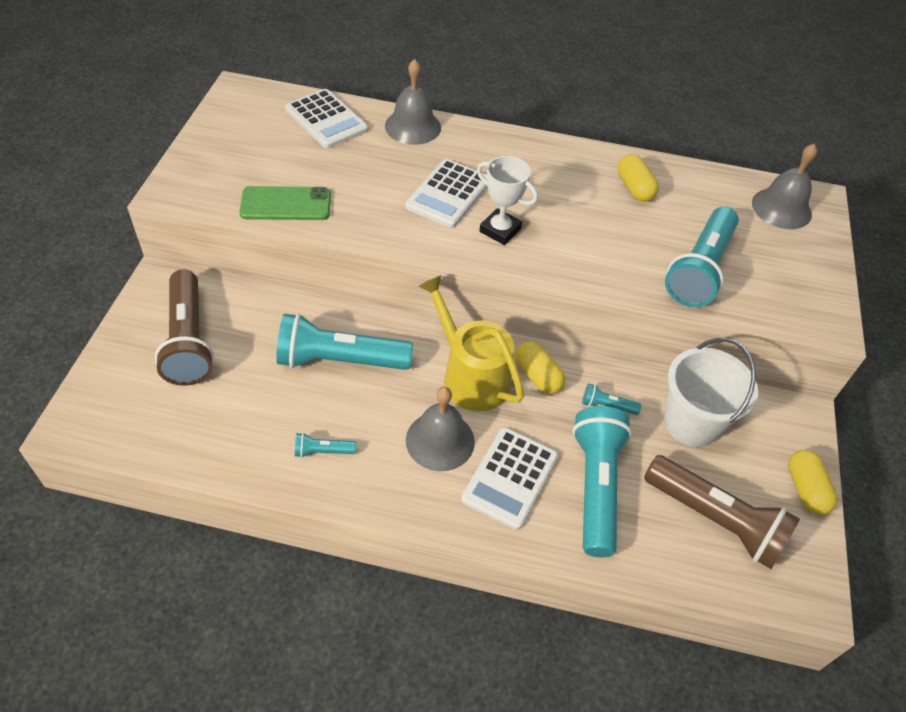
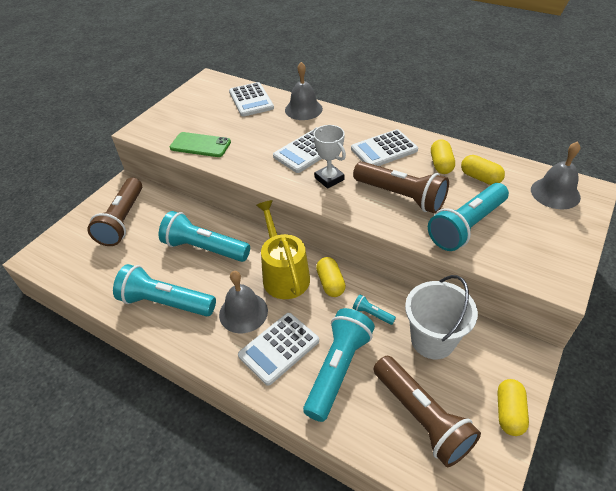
camera: 25 degrees right, 5 degrees down
(323, 451) = (166, 302): turquoise flashlight -> turquoise flashlight, size x2.35
(553, 176) = (384, 149): none -> white calculator
(604, 241) = (400, 196): none -> brown flashlight
(689, 200) = (480, 178): none -> yellow capsule

